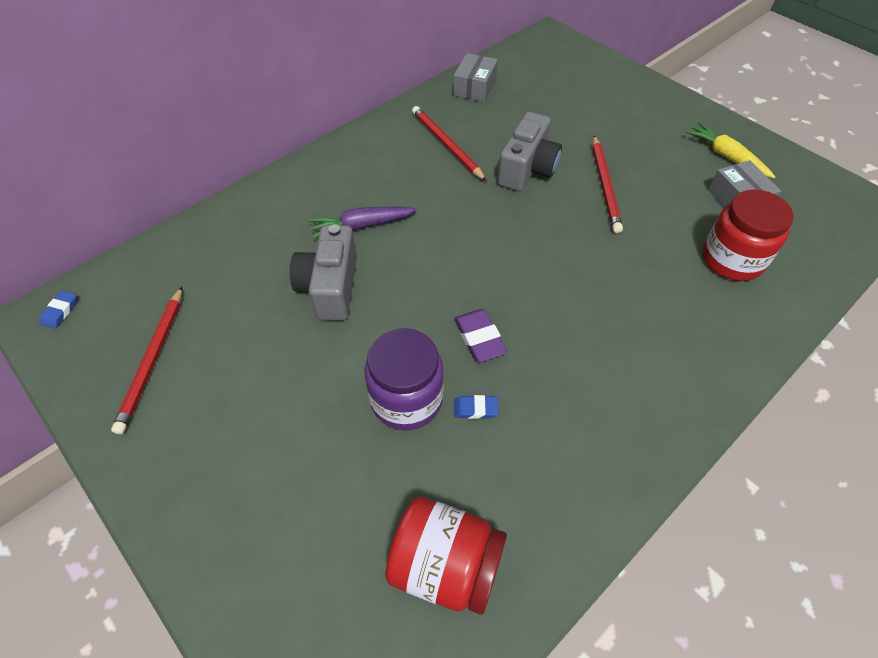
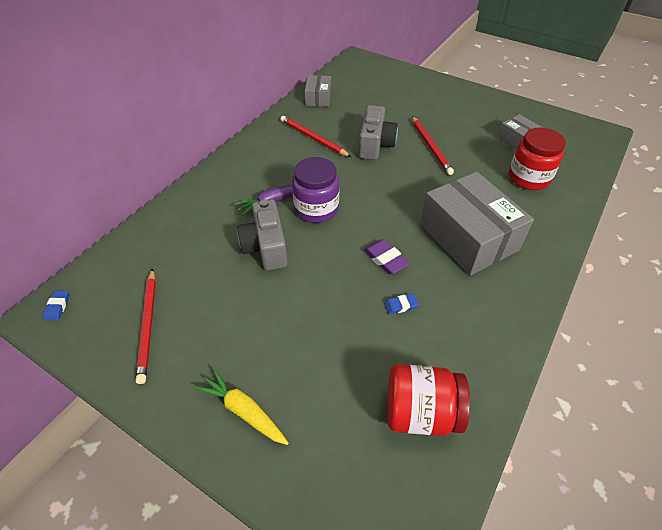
camera: 15 degrees left, 5 degrees down
(406, 399) = (350, 310): purple jar -> purple jar (316, 209)
(607, 331) = (468, 237): none -> grey box
(726, 157) = (500, 116): yellow carrot -> yellow carrot (244, 411)

